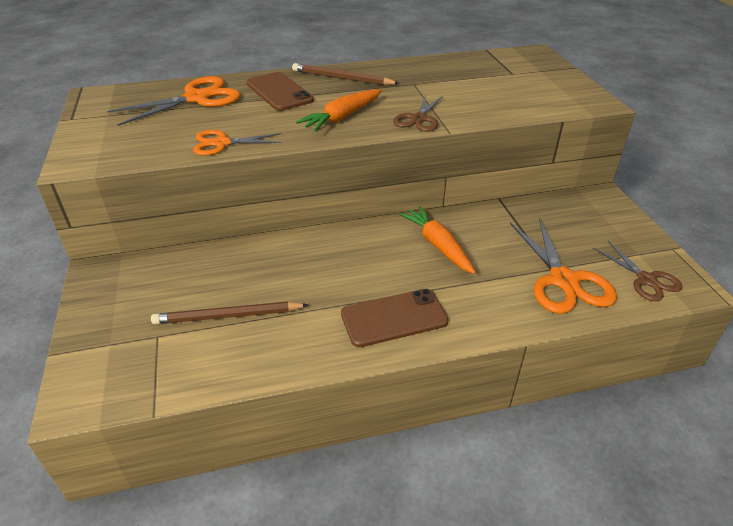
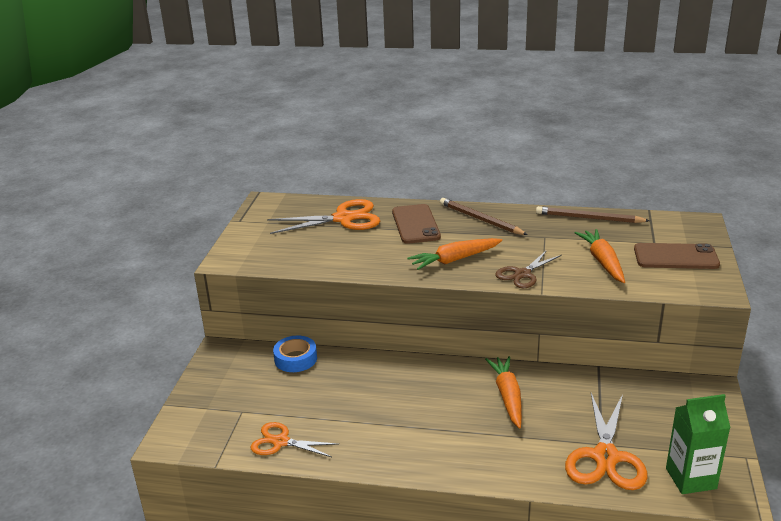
camera: 25 degrees right, 10 degrees down
(194, 260) = (295, 359): none -> blue tape
(221, 143) = (341, 265): orange scissors -> orange scissors (280, 442)
(228, 316) = (299, 410): brown pencil -> brown pencil (589, 218)
(394, 318) = (429, 447): brown phone -> brown phone (675, 257)
(483, 96) = (602, 262): none -> orange carrot
(646, 280) = (691, 478): brown scissors -> green carton

